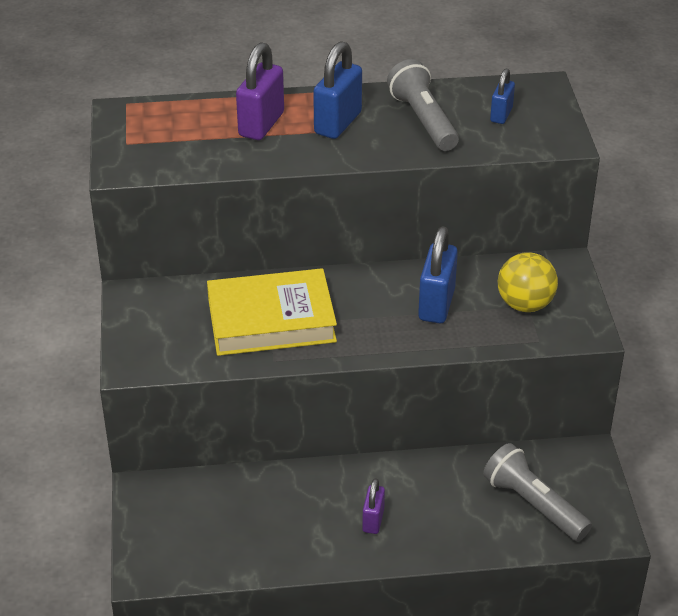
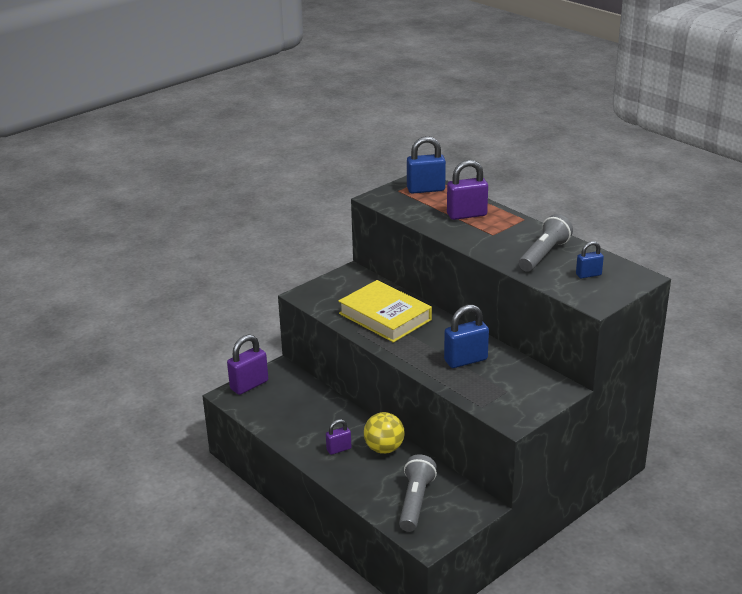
camera: 55 degrees right, 10 degrees down
(145, 540) = (249, 385): none -> purple padlock
(338, 123) = (501, 233): blue padlock -> blue padlock (426, 189)
(525, 304) = (507, 389): yellow ball -> yellow ball (384, 448)

